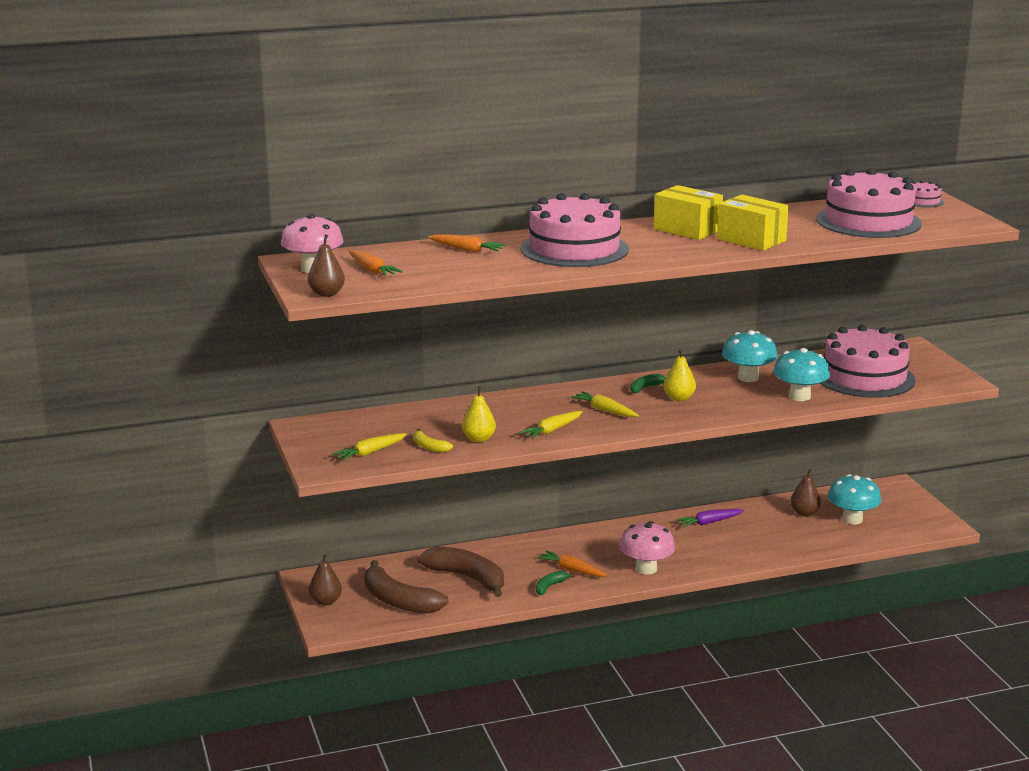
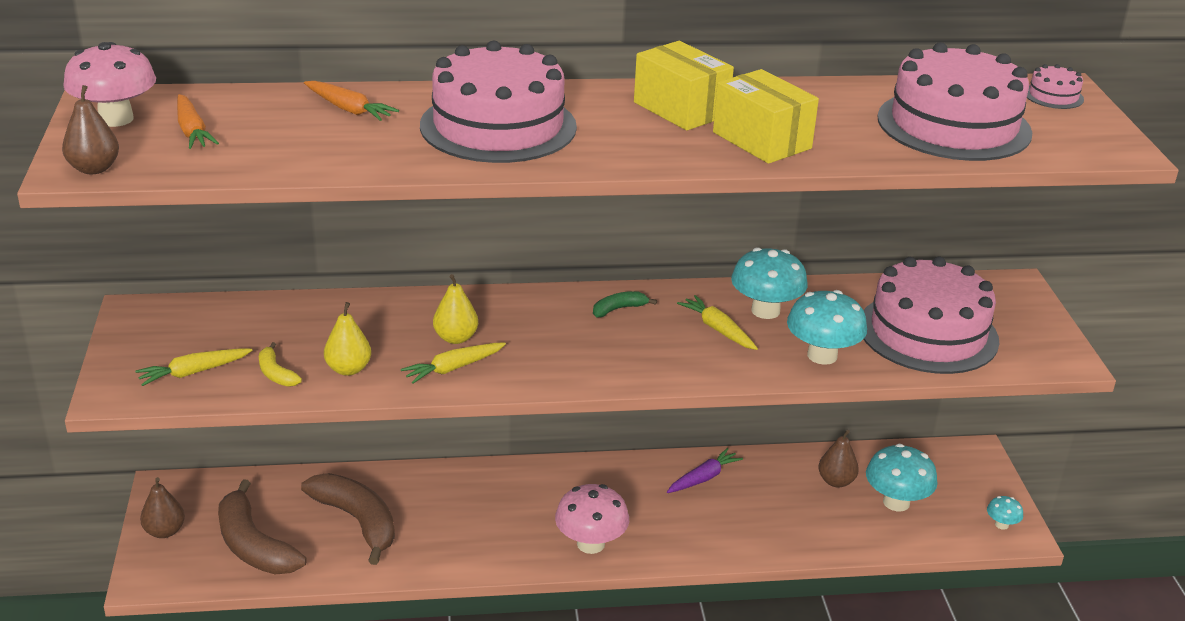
camera: 10 degrees right, 10 degrees up
(550, 586) = (454, 553): green banana -> none
(571, 570) = (494, 529): orange carrot -> none
(604, 410) = (543, 342): yellow carrot -> yellow carrot (717, 329)
(679, 398) = (654, 334): yellow pear -> yellow pear (455, 338)
(708, 523) = (703, 478): purple carrot -> purple carrot turned 150 degrees clockwise
(931, 522) = (1001, 524): none -> turquoise mushroom

